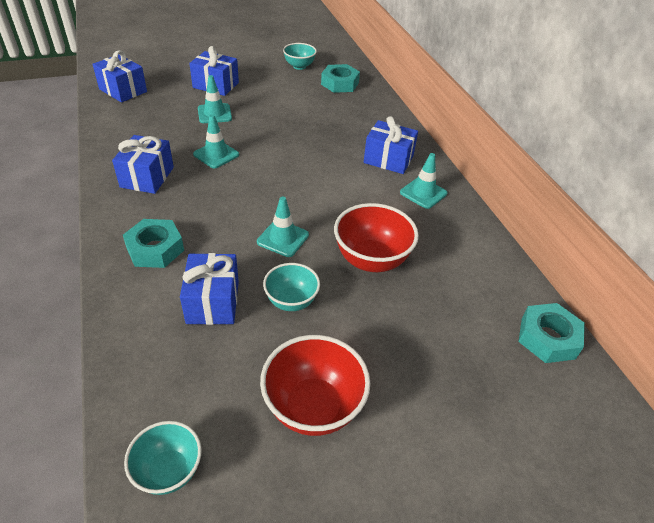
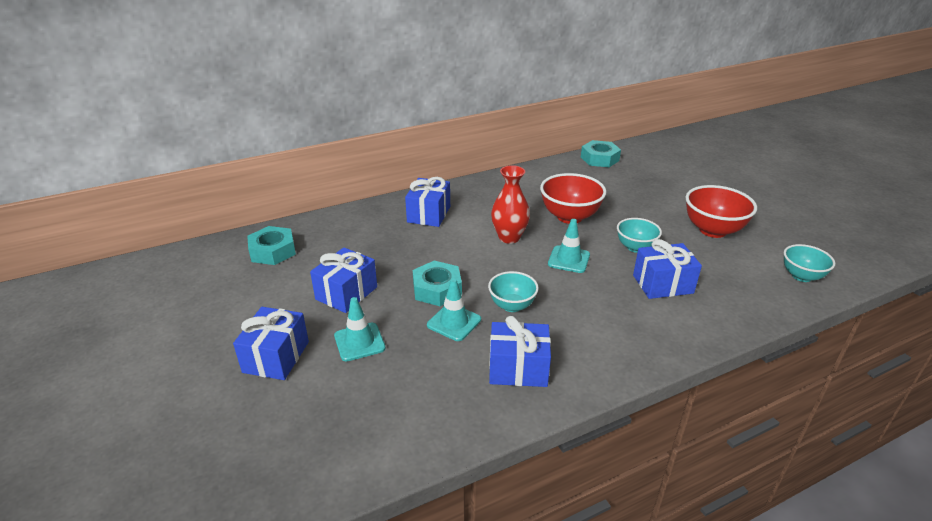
camera: 95 degrees left, 10 degrees down
(123, 90) = (294, 466): blue gift -> blue gift (346, 293)
(155, 249) = (626, 331): turquoise nut -> turquoise nut (437, 289)
(299, 66) = (220, 287): turquoise bowl -> turquoise bowl (512, 305)
(335, 204) = (509, 237): none -> red vase
(423, 193) = (474, 197): turquoise traffic cone -> none

